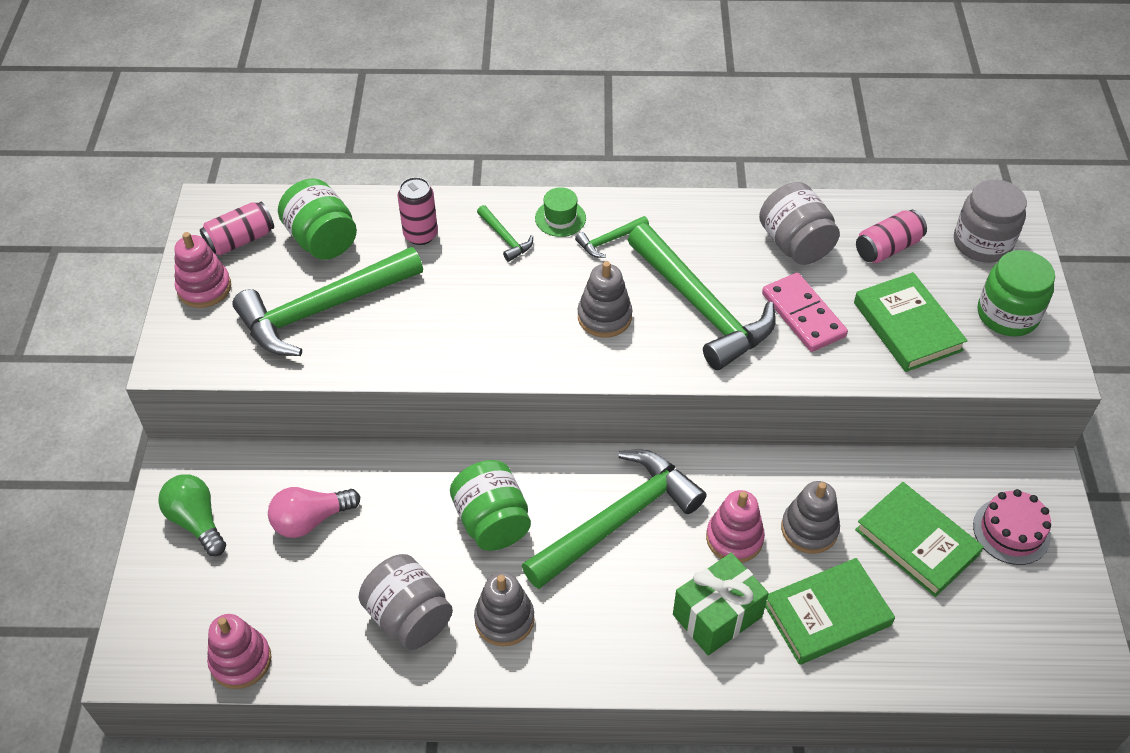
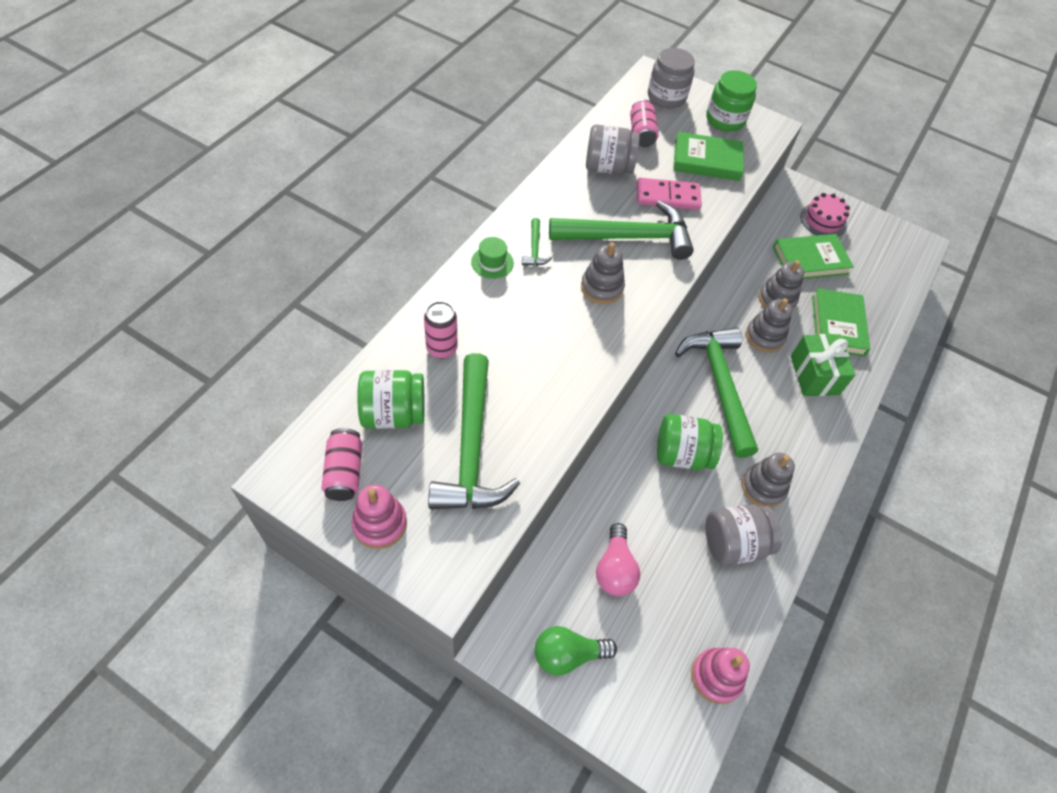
camera: 65 degrees left, 5 degrees up
(505, 238) = (486, 301): green hammer -> none
(734, 538) = (764, 336): pink stacking toy -> grey stacking toy

